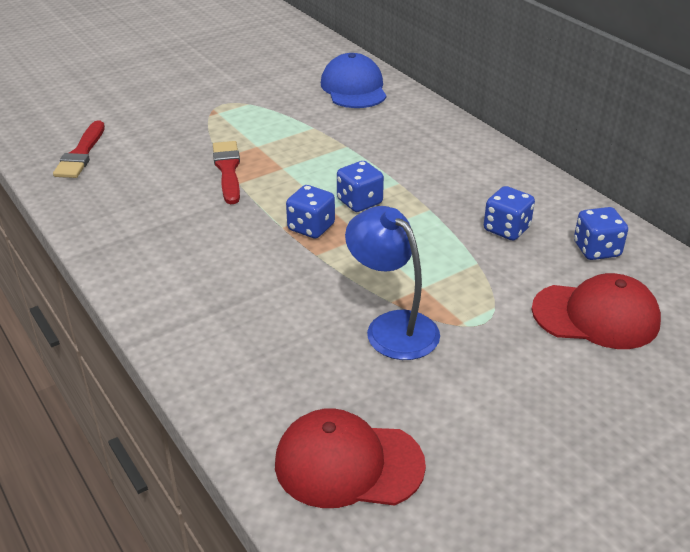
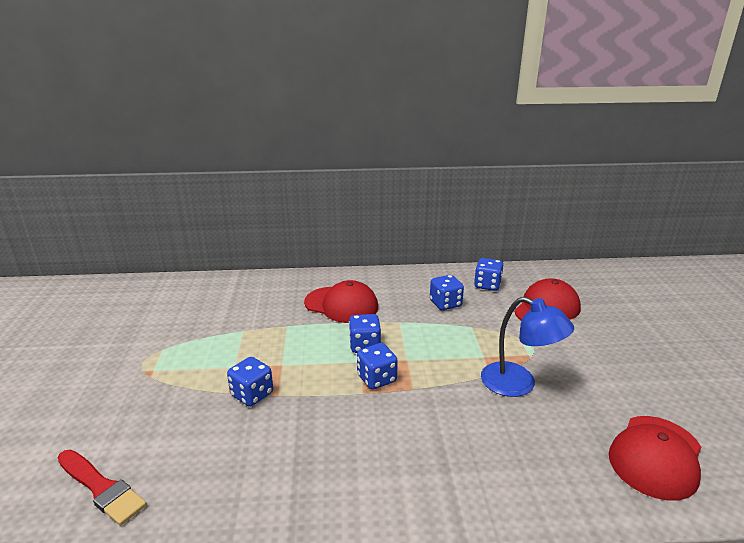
camera: 60 degrees left, 10 degrees down
(228, 170) = (252, 394): red brush -> blue dice
(354, 88) = (213, 294): blue cap -> none
(392, 326) = (519, 384): blue lamp -> blue lamp turned 135 degrees counterclockwise
(419, 162) = (341, 305): none -> red cap

